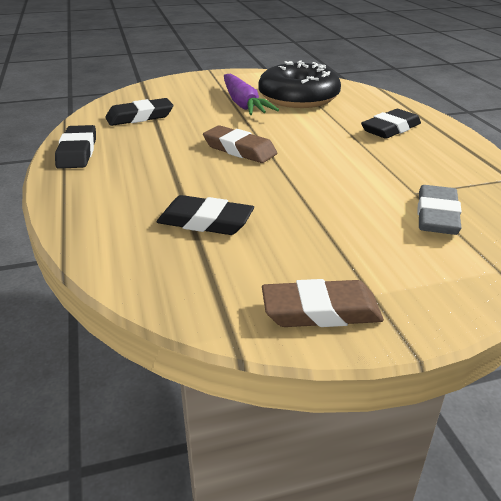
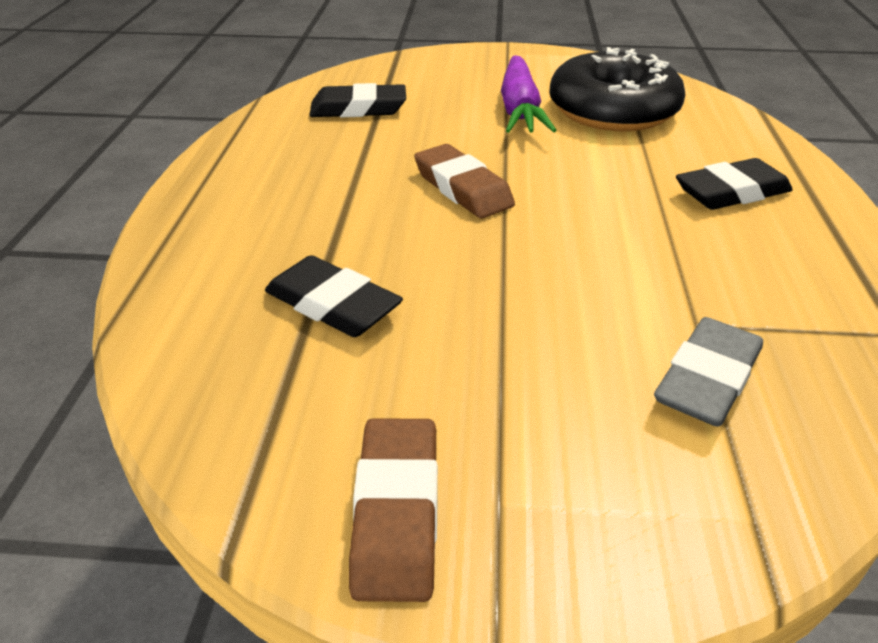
camera: 20 degrees right, 5 degrees up
(77, 152) = (241, 152): black eraser -> none
(321, 311) = (396, 513): brown eraser -> brown eraser turned 75 degrees clockwise

